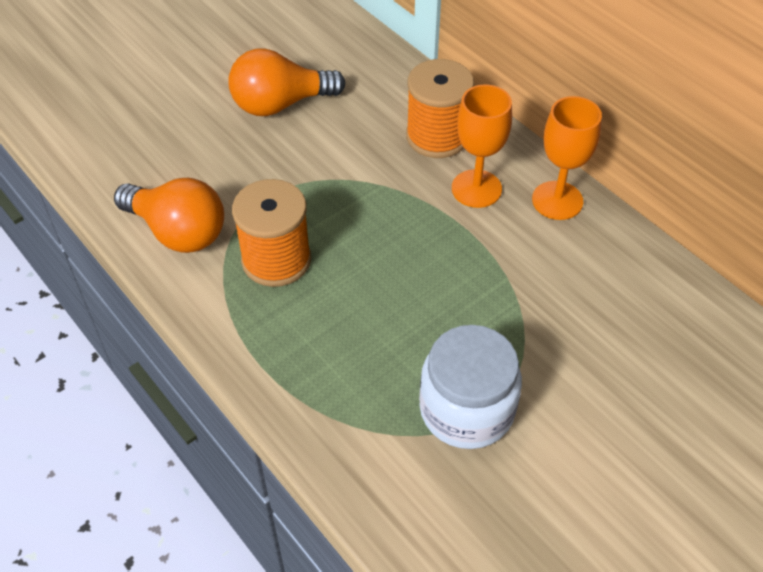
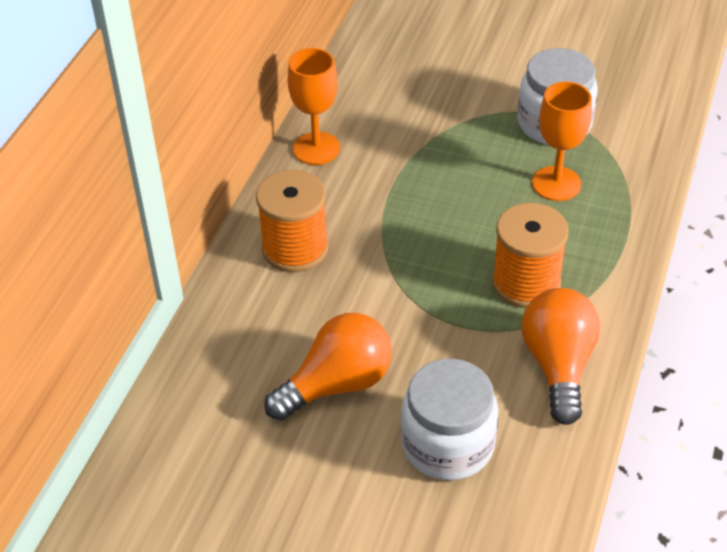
camera: 120 degrees left, 5 degrees down
(176, 135) = (448, 444): none -> white jar
(280, 104) = (337, 384): orange light bulb -> orange light bulb turned 75 degrees counterclockwise
(476, 189) = (341, 198): orange goblet -> orange goblet (556, 183)

